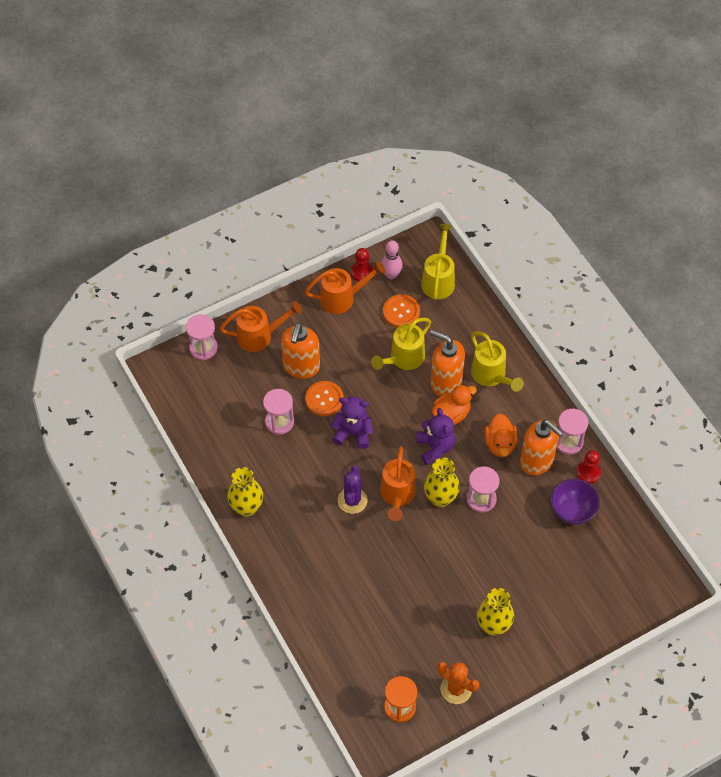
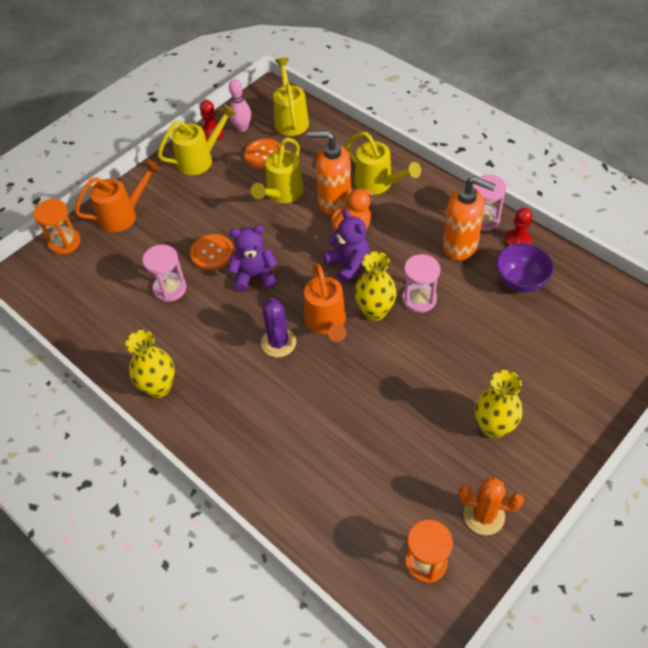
camera: 15 degrees left, 5 degrees down
(203, 348) = (64, 242): pink hourglass -> orange hourglass
(301, 367) = (177, 230): orange soap dispenser -> none
(342, 298) = (200, 159): orange watering can -> yellow watering can
(500, 444) = (415, 241): orange duck -> none

